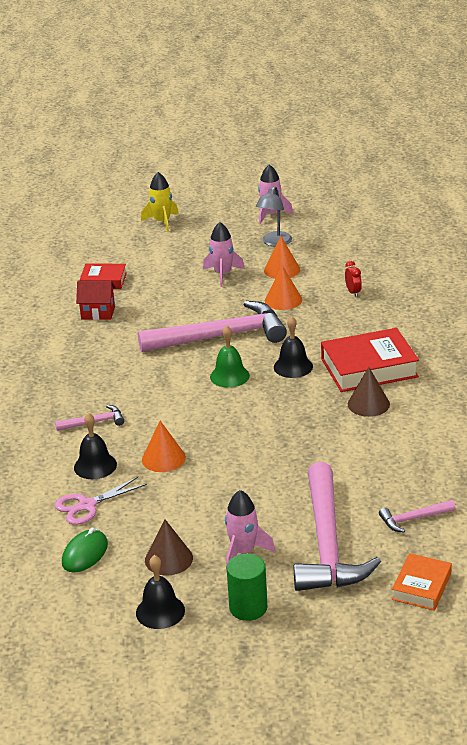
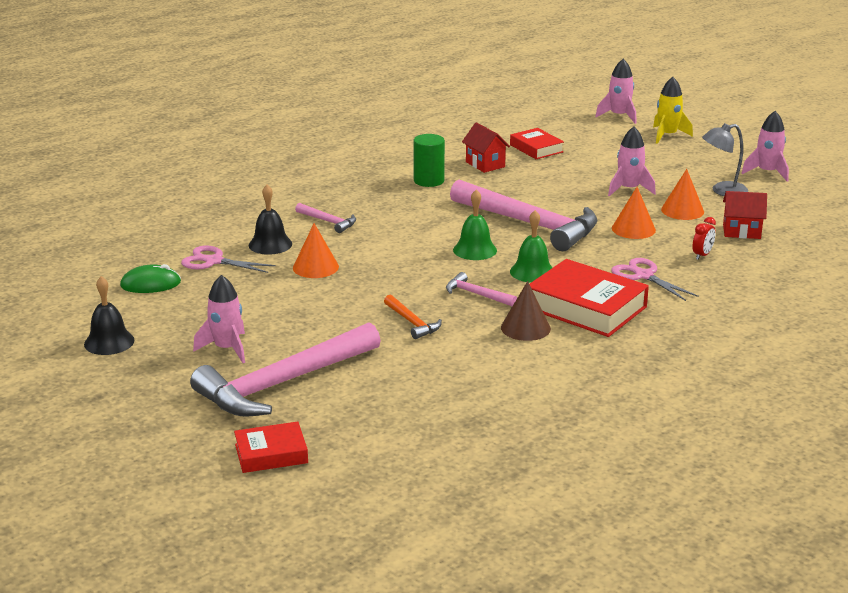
camera: 50 degrees right, 5 degrees down
(102, 225) = (619, 116): none -> pink rocket
(168, 559) = (181, 320): brown cone -> none
(248, 608) = (152, 378): green cylinder -> green cylinder (429, 181)
(293, 366) = (532, 272): black bell -> green bell
(305, 448) = (412, 322): none -> orange hammer
(340, 263) = (741, 231): none -> red house
(353, 326) = (644, 276): none -> pink scissors
(413, 519) = (371, 414): pink hammer -> pink hammer (476, 294)
(421, 587) = (271, 453): orange book -> red book

